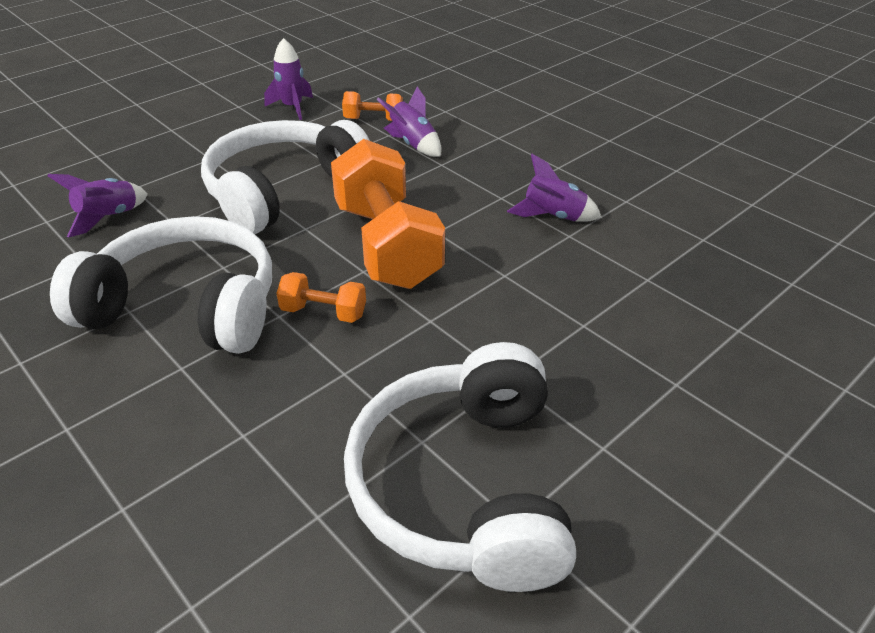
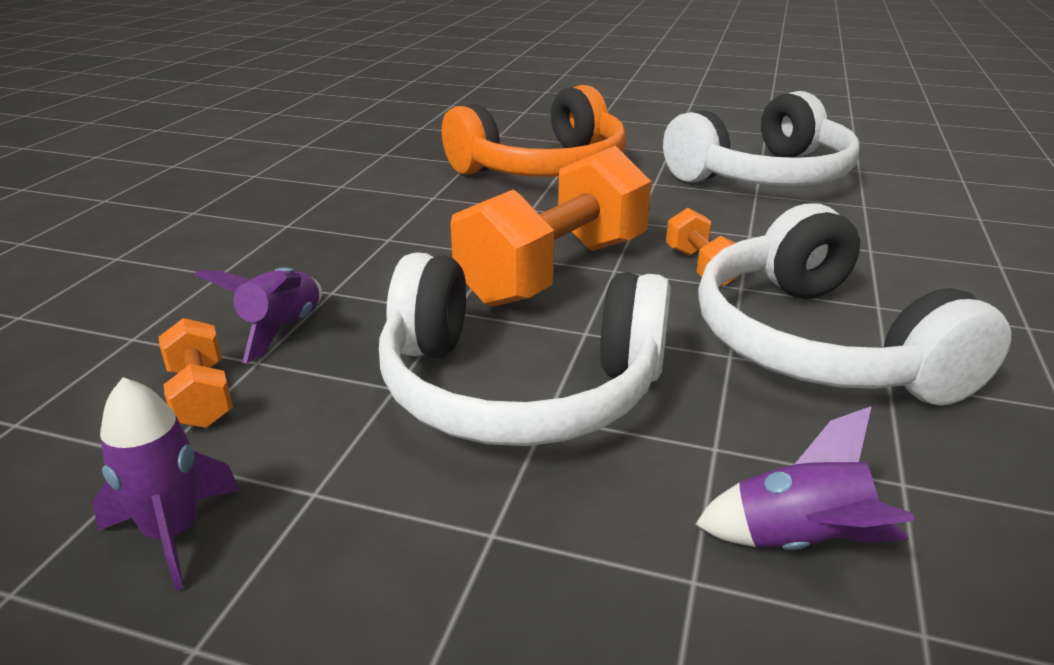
camera: 120 degrees left, 10 degrees down
(553, 216) = (404, 208): purple rocket -> none
(603, 319) = (543, 168): none -> orange headphones

